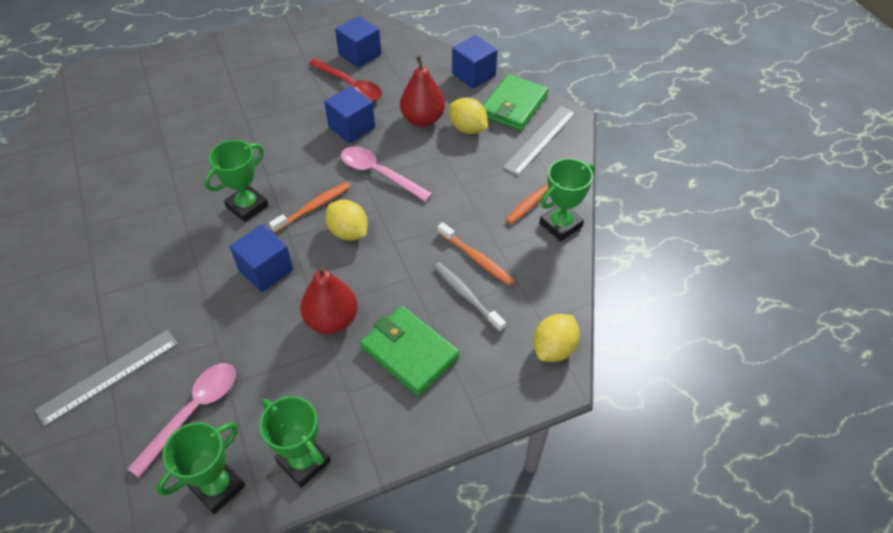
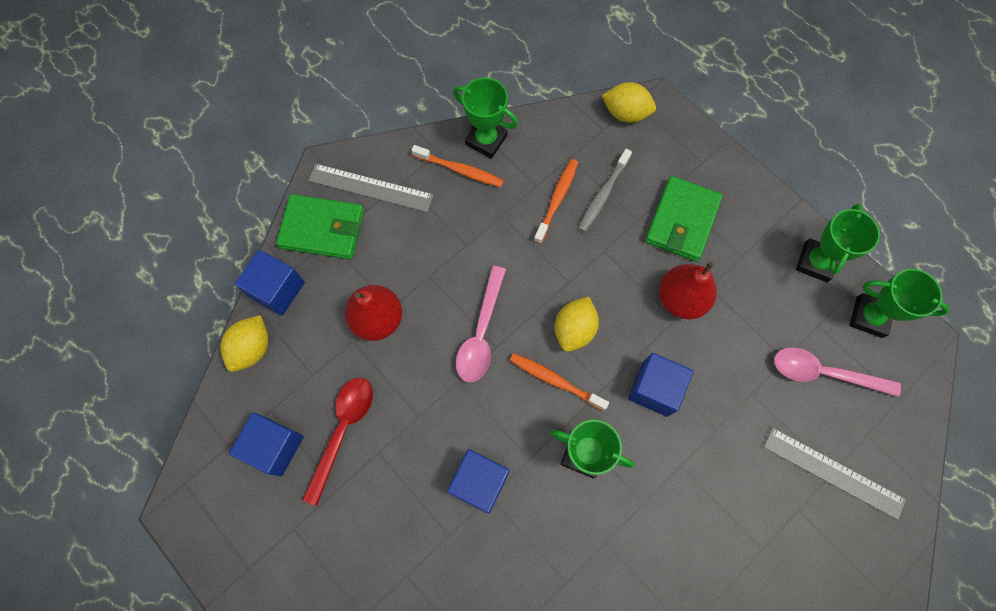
camera: 110 degrees left, 20 degrees up
(351, 127) = (418, 395): blue cube -> blue cube (479, 482)
(467, 129) = (377, 265): yellow lemon -> yellow lemon (252, 348)

